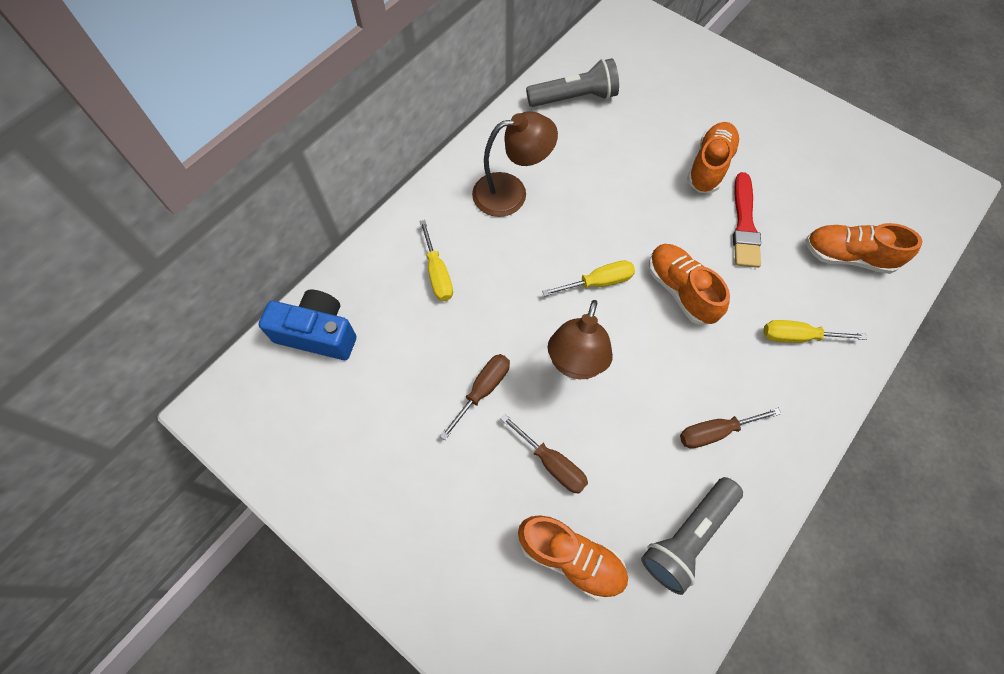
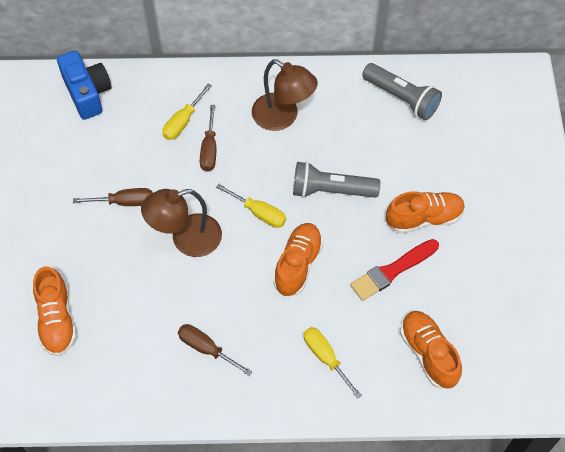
camera: 50 degrees right, 5 degrees down
(552, 463) = (107, 271): brown screwdriver -> brown screwdriver (209, 149)
(687, 537) = (120, 375): grey flashlight -> grey flashlight (331, 190)

